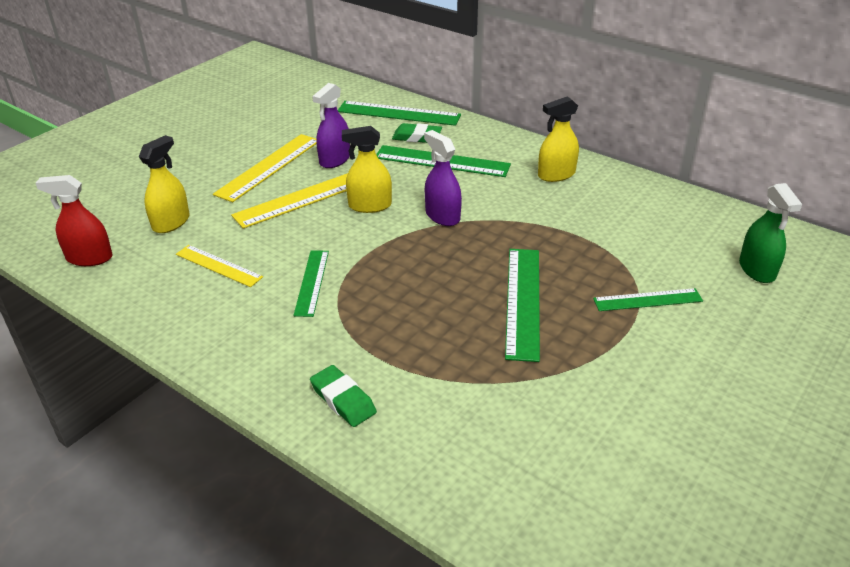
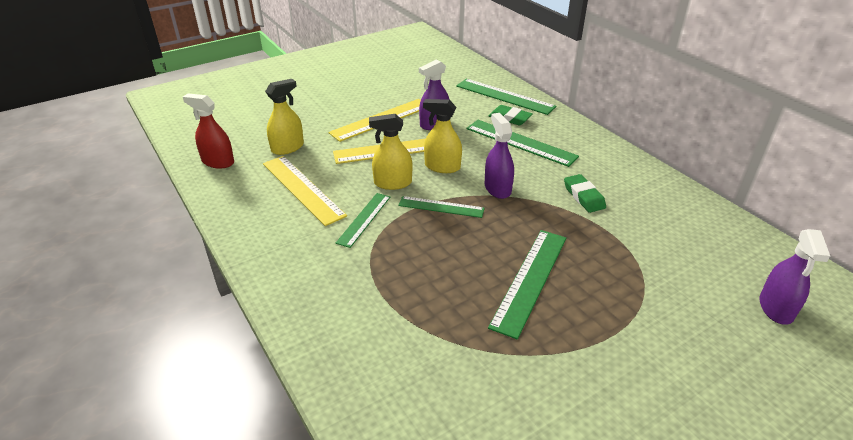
camera: 20 degrees right, 0 degrees up
(218, 265) = (302, 189): yellow ruler -> yellow ruler, size x1.59
(343, 400) = (336, 324): green eraser -> green eraser (583, 196)
(556, 174) = (616, 174): yellow spray bottle -> yellow spray bottle (392, 183)
(647, 300) = (648, 309): green ruler -> green ruler (441, 207)
(757, 270) = (776, 308): green spray bottle -> purple spray bottle

